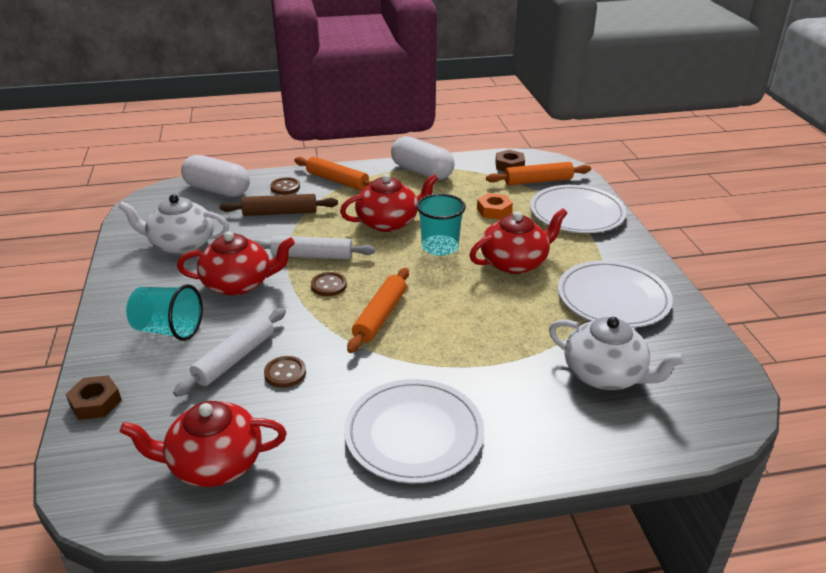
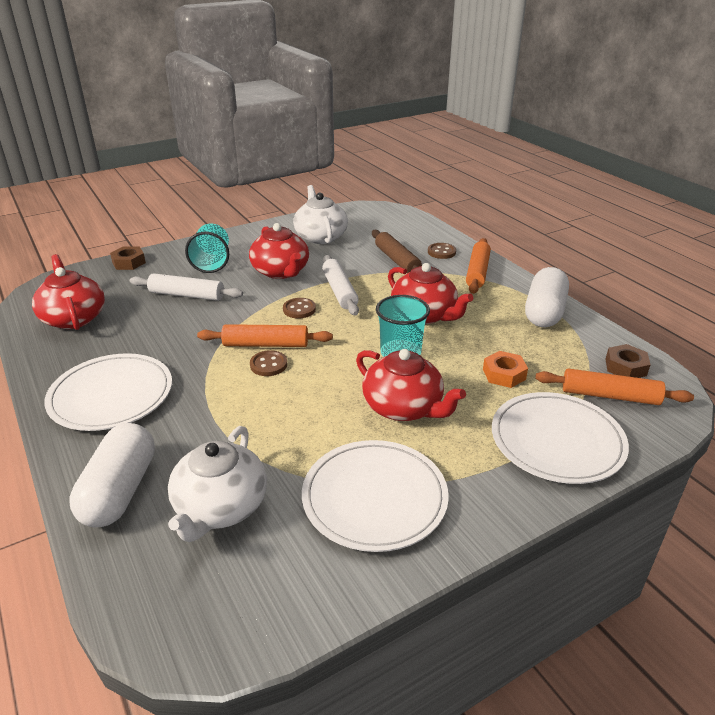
camera: 70 degrees right, 0 degrees up
(217, 190) = (410, 227): white capsule -> white capsule (120, 491)
(285, 373) = (174, 319): brown button -> brown button (268, 365)
(538, 181) = (610, 395): orange rolling pin -> orange rolling pin turned 45 degrees counterclockwise

